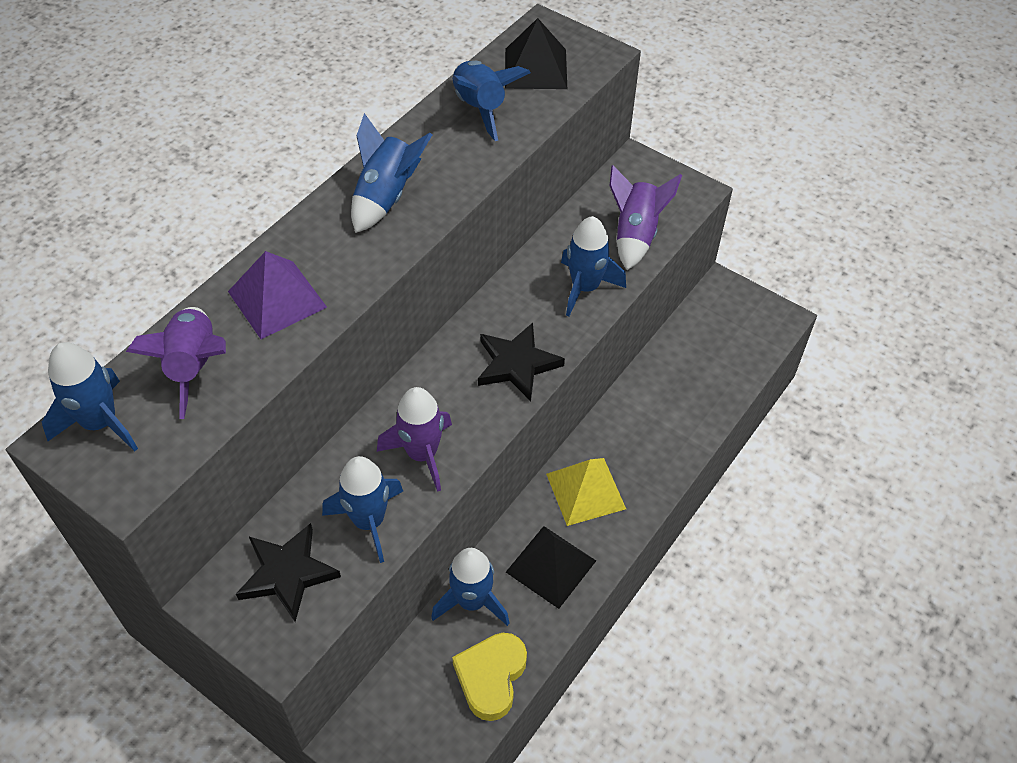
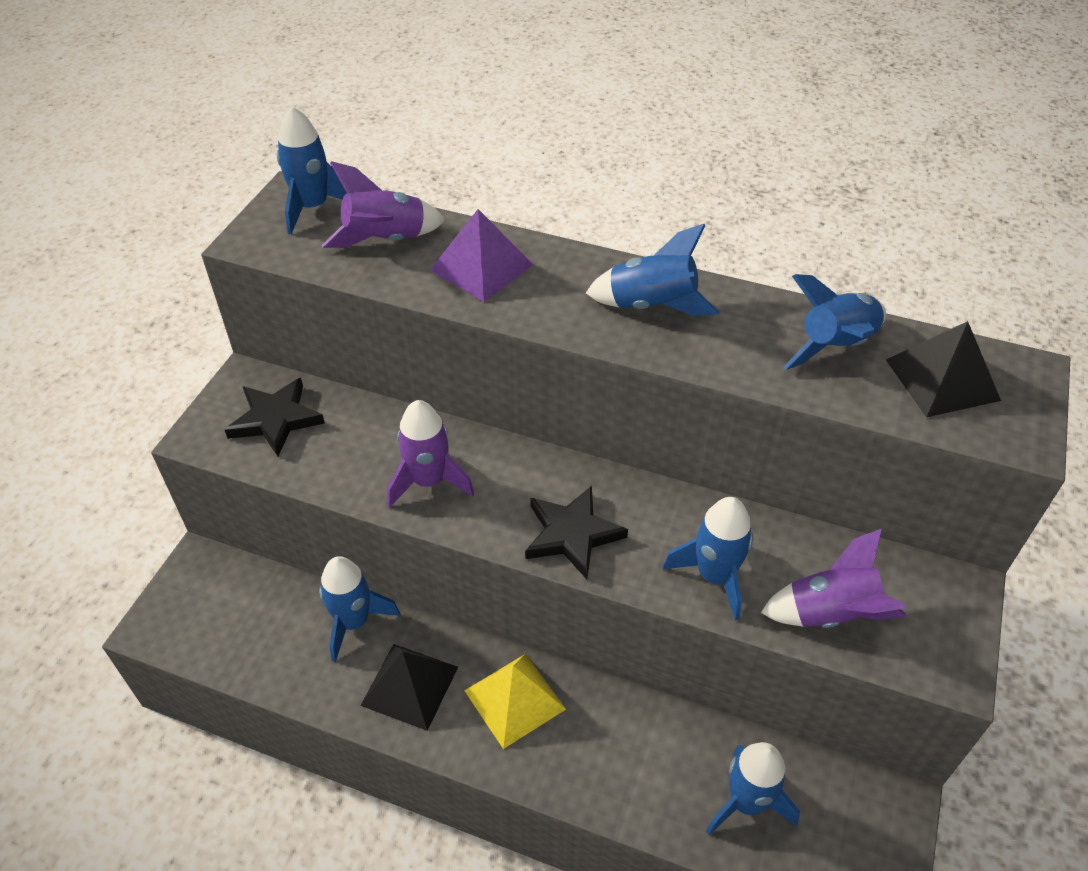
camera: 75 degrees right, 5 degrees down
(369, 521) = (341, 461): blue rocket -> blue rocket (746, 802)
(491, 677) = (273, 660): yellow heart -> none

